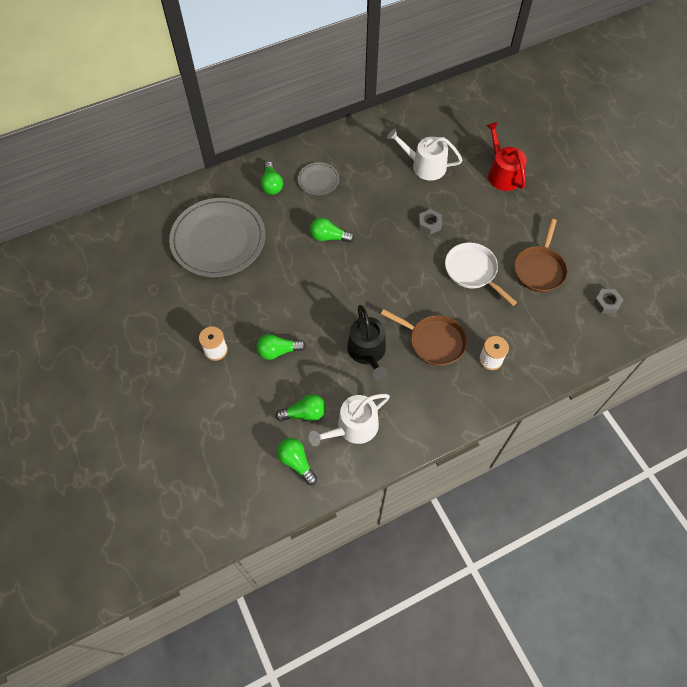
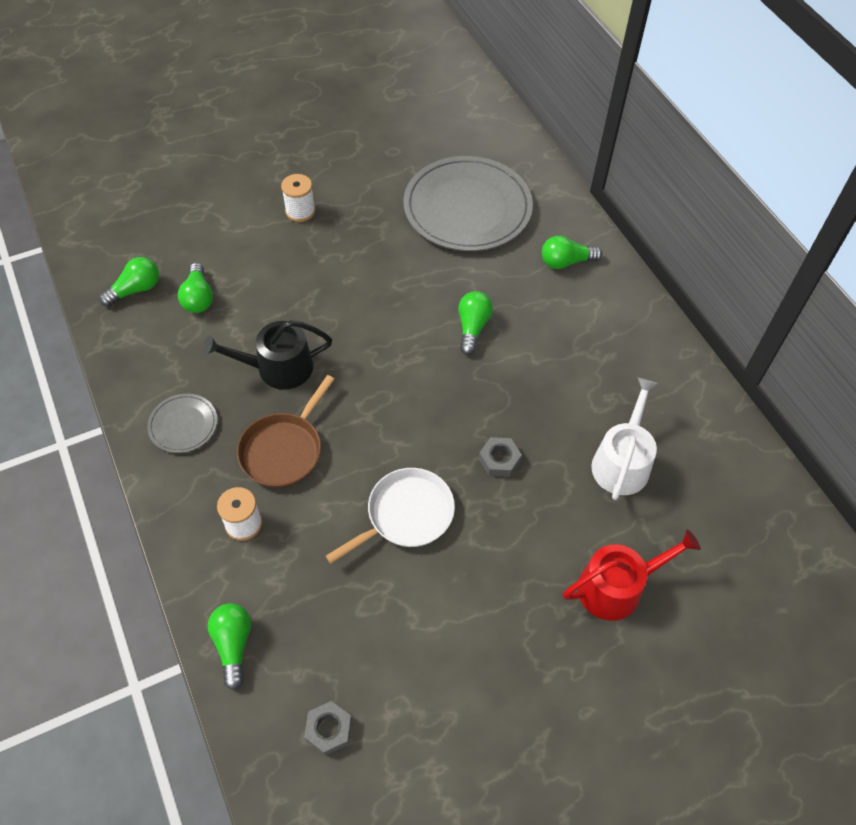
camera: 90 degrees right, 5 degrees down
(278, 351) = (291, 271): green light bulb -> green light bulb (233, 644)
(318, 180) = (579, 316): grey plate -> grey plate (183, 425)
(353, 427) = (169, 347): white watering can -> none
(539, 269) = (406, 622): brown pan -> none

